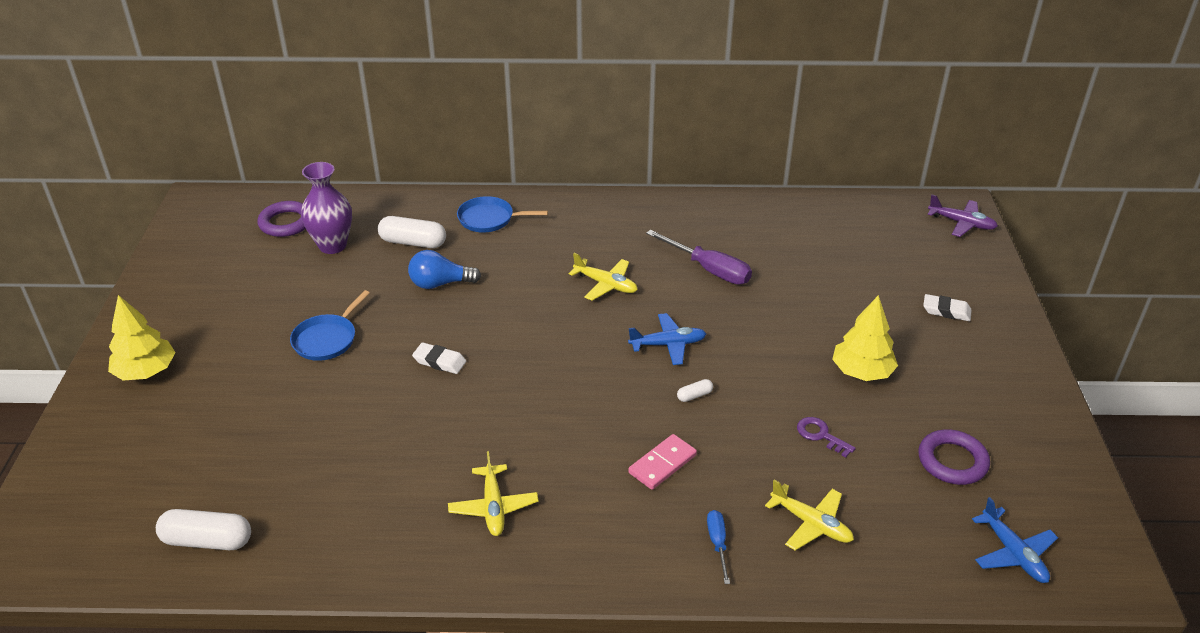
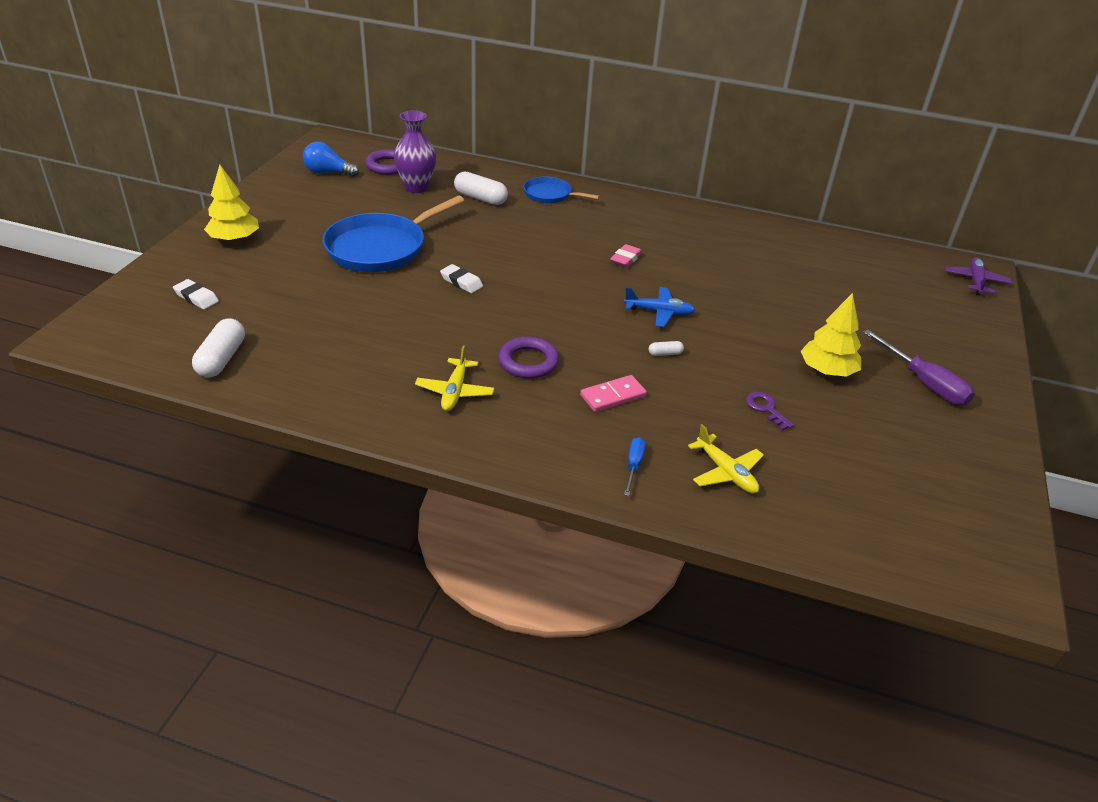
camera: 15 degrees right, 0 degrees up
(207, 540) = (221, 359): white capsule -> white capsule turned 75 degrees clockwise
(327, 339) = (380, 248): blue pan -> blue pan, size x1.84
(440, 284) = (488, 230): blue light bulb -> blue light bulb (328, 172)
(606, 285) = (625, 259): yellow plane -> pink eraser
(709, 269) = (721, 267): purple screwdriver -> purple screwdriver (924, 383)
(946, 311) = (930, 343): white eraser -> white eraser (196, 297)
(952, 461) = (883, 458): purple ring -> purple ring (528, 362)
(961, 223) = (975, 281): purple plane -> purple plane turned 120 degrees counterclockwise
(1013, 553) = (911, 544): blue plane -> none

